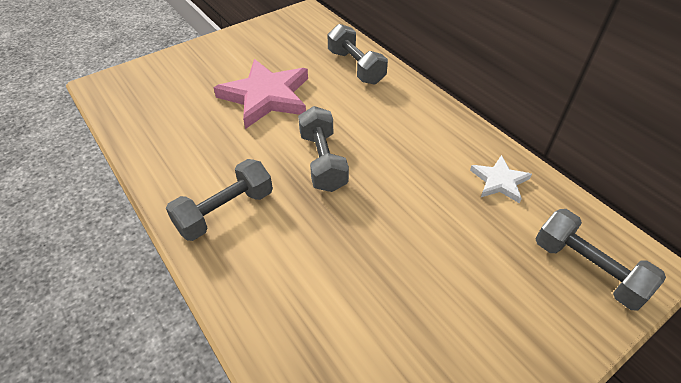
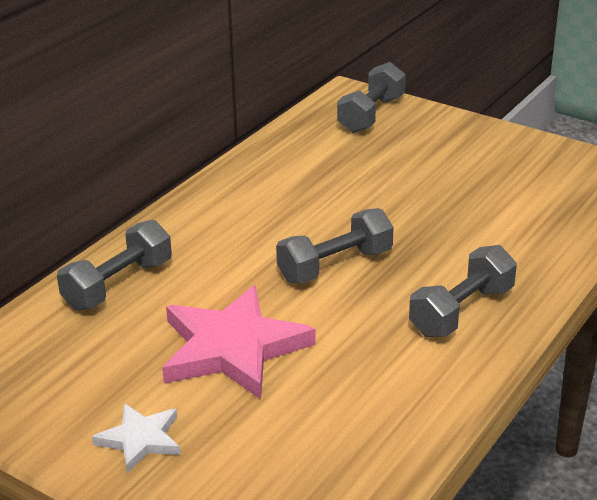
camera: 110 degrees left, 15 degrees down
(225, 211) = (461, 311): grey dumbbell -> grey dumbbell turned 75 degrees counterclockwise
(499, 181) = (292, 158): white star -> white star (140, 439)

